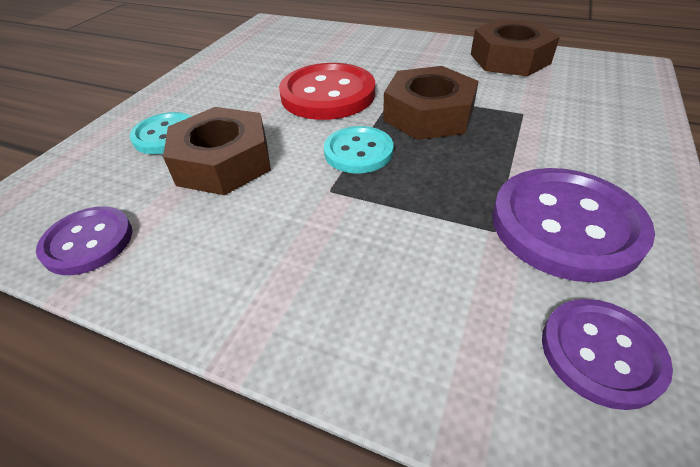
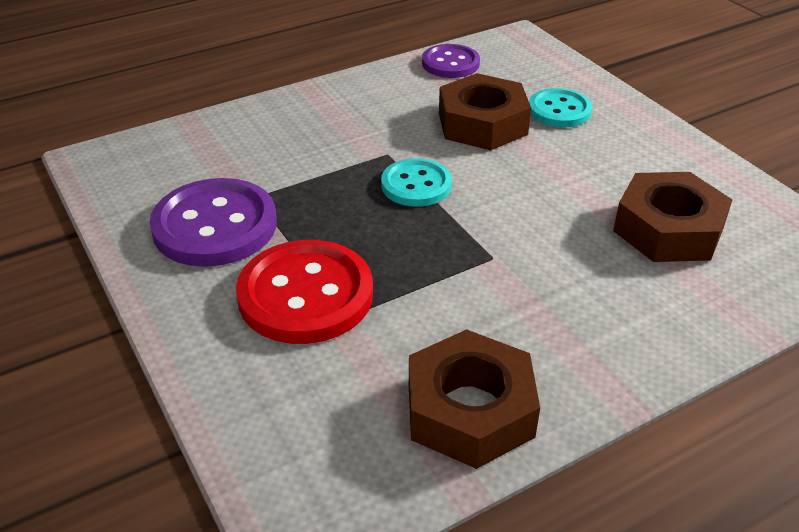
camera: 125 degrees right, 5 degrees down
(328, 94) = (541, 213): red button -> red button (305, 295)
(428, 114) = (423, 252): brown nut -> brown nut (668, 229)
(601, 353) = (150, 175): purple button -> none

